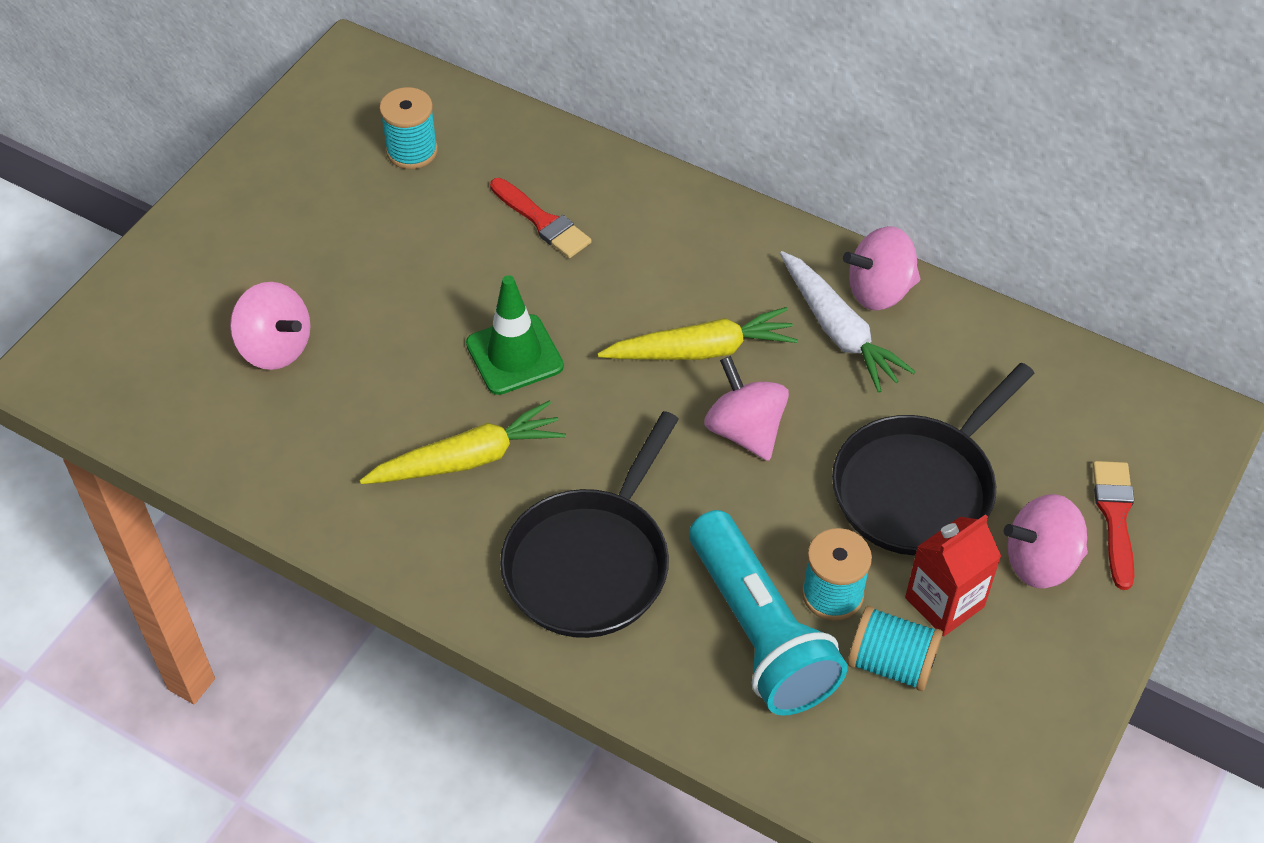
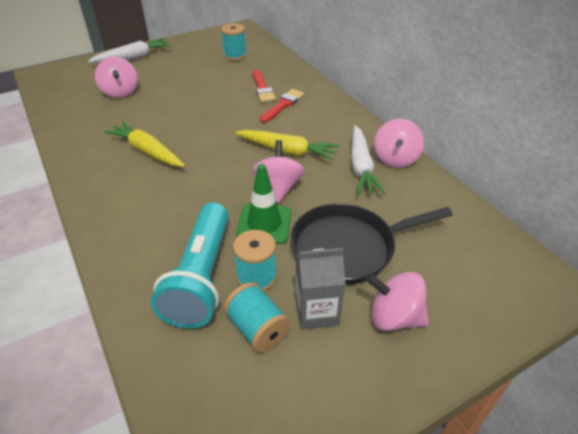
camera: 30 degrees right, 10 degrees down
(203, 243) = (133, 57): none -> white carrot
(468, 459) = (147, 151): yellow carrot -> yellow carrot turned 150 degrees counterclockwise
(514, 355) = (205, 124): green traffic cone -> green traffic cone (264, 224)
(590, 564) = (153, 210): black pan -> none
(879, 291) = (395, 159): pink spinning top -> pink spinning top turned 90 degrees counterclockwise
(944, 602) = (317, 311): red carton -> grey carton
(1115, 517) = (462, 314): red brush -> red brush (283, 105)

